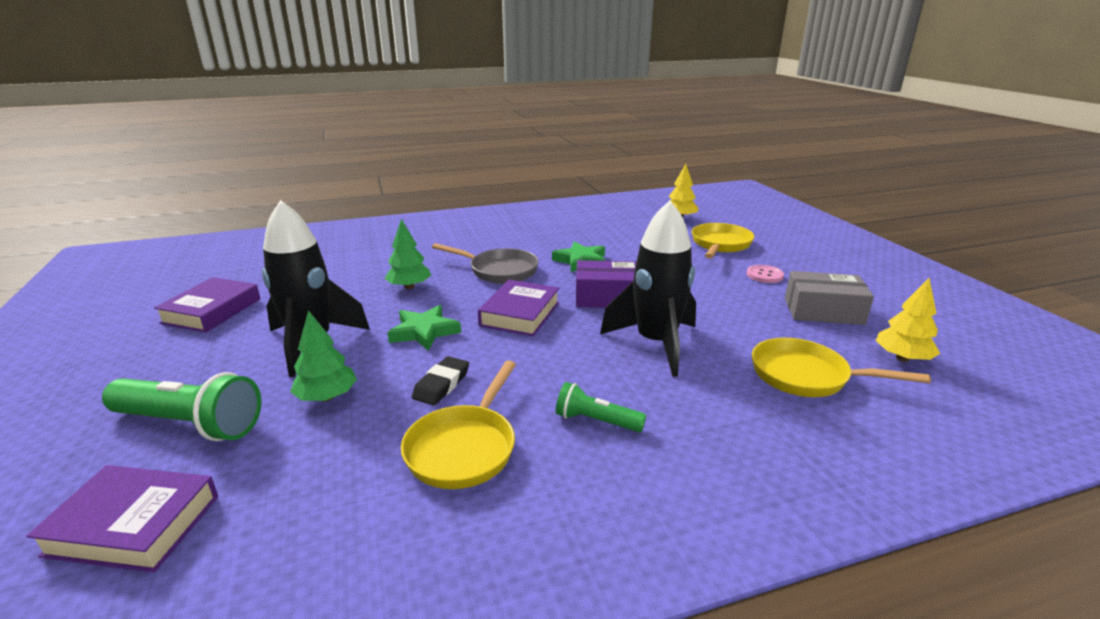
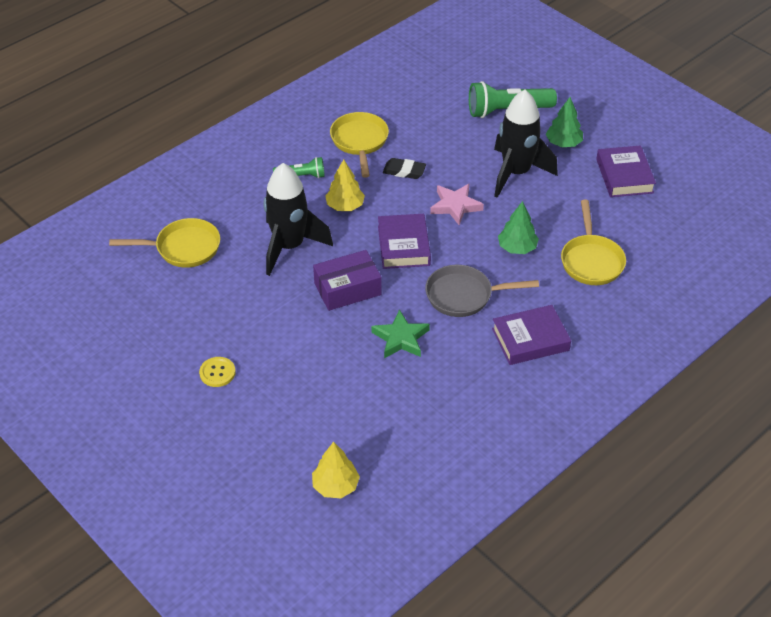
camera: 155 degrees right, 20 degrees up
(134, 525) = (464, 74): purple book -> purple book (530, 339)
(327, 397) = (459, 144): green tree -> green tree (563, 143)
(424, 332) = (455, 206): green star -> pink star
(441, 385) = (404, 171): black eraser -> black eraser turned 75 degrees counterclockwise
(720, 245) = (270, 425): yellow pan -> yellow pan (591, 261)
(764, 275) = (217, 373): pink button -> yellow button
(823, 311) = (165, 329): grey box -> none
(902, 358) = (114, 287): yellow tree -> yellow tree (345, 206)

